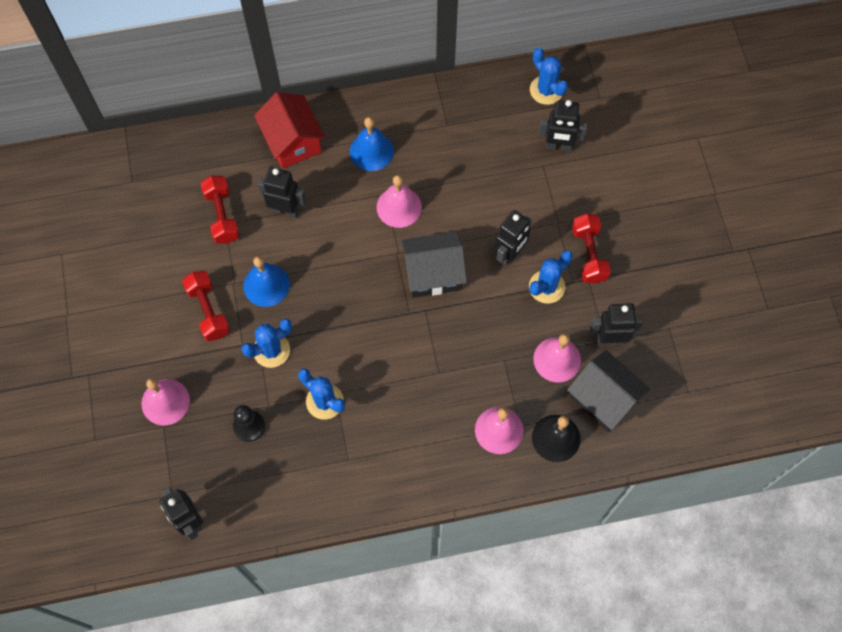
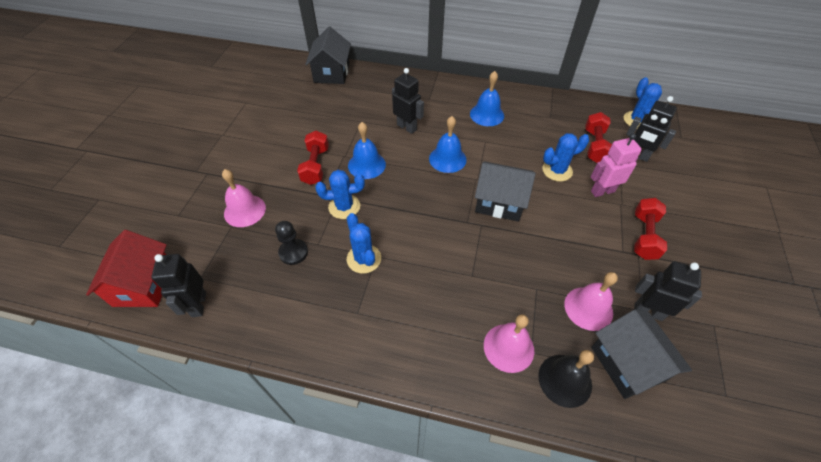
camera: 25 degrees right, 15 degrees down
(143, 158) = (332, 73): none -> black house
(222, 215) = (361, 116): red dumbbell -> red dumbbell (594, 146)
(292, 141) = (433, 93): red house -> red house (144, 284)
(354, 238) = (447, 159): none -> blue bell
(399, 207) = (491, 152): pink bell -> none
(509, 254) = (570, 211): black robot -> none
(534, 213) = (602, 191): none -> pink robot
(546, 287) = (596, 246): blue cactus -> blue cactus (557, 170)

